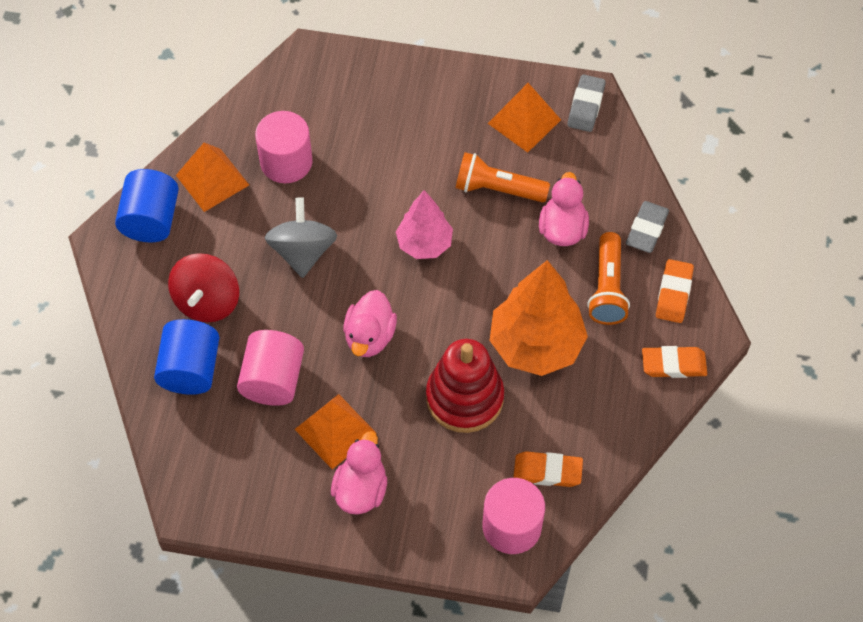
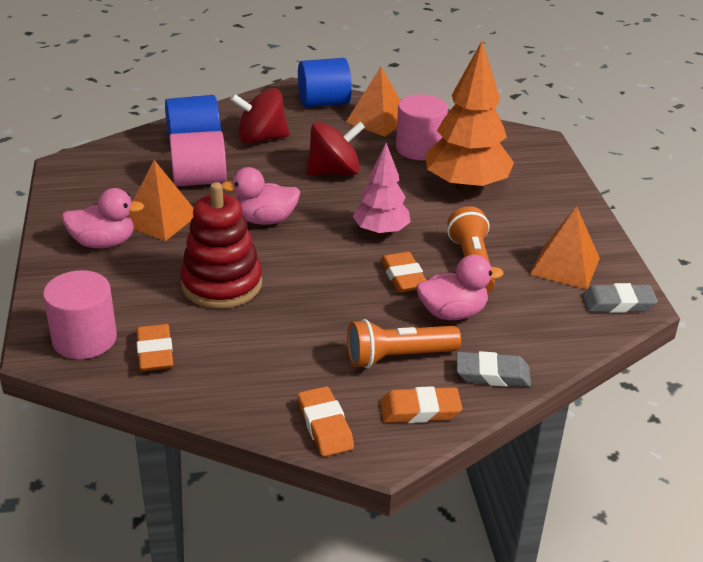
camera: 70 degrees right, 25 degrees down
(303, 252) = (334, 172): grey spinning top -> red spinning top
(500, 248) = (403, 276): none -> orange eraser
(536, 345) = (302, 319): orange tree -> orange tree (466, 186)

